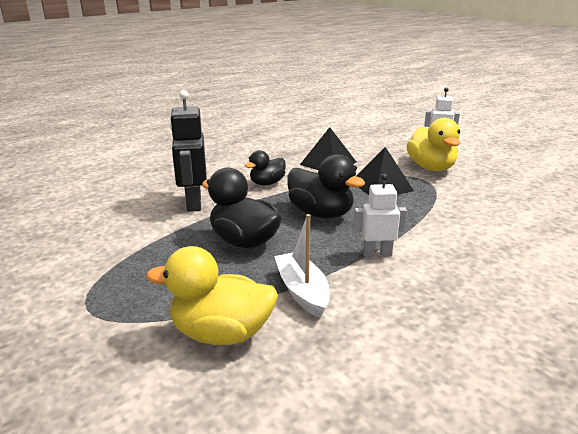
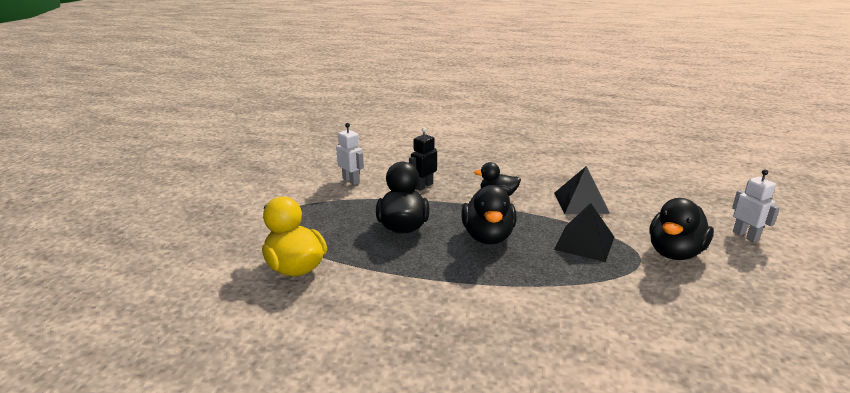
camera: 50 degrees right, 0 degrees up
(193, 203) = (423, 186): black robot -> black robot, size x0.64
(302, 291) = (372, 275): white boat -> none
(377, 254) = (464, 285): white robot -> white robot (351, 181)
(431, 168) = (675, 253): yellow duck -> black duck

